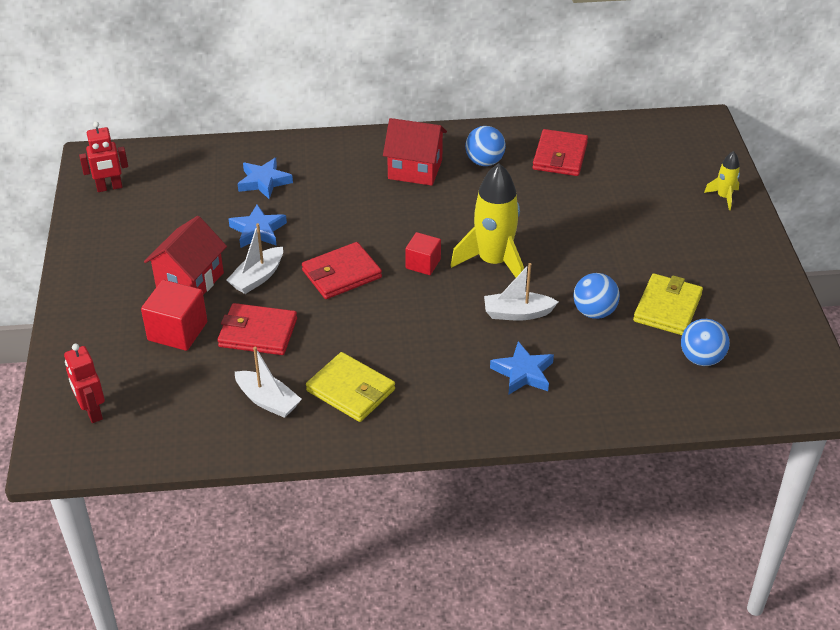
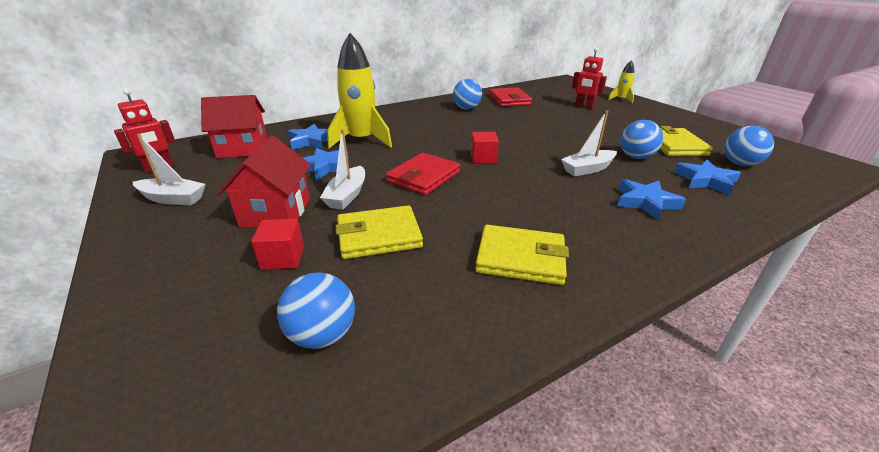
camera: 25 degrees left, 10 degrees down
(92, 412) = (184, 399): red robot -> red robot (584, 106)
(177, 331) = (283, 258): red cube -> red cube, size x0.64
(178, 401) = (322, 335): none -> blue ball
(258, 333) = (379, 236): red wallet -> yellow wallet
(268, 401) = (441, 297): white boat -> white boat (173, 199)
(415, 169) = (424, 118): red house -> red house (243, 149)
(493, 262) = (532, 147): yellow rocket -> yellow rocket (361, 140)
(623, 367) = (705, 181): none -> blue star

